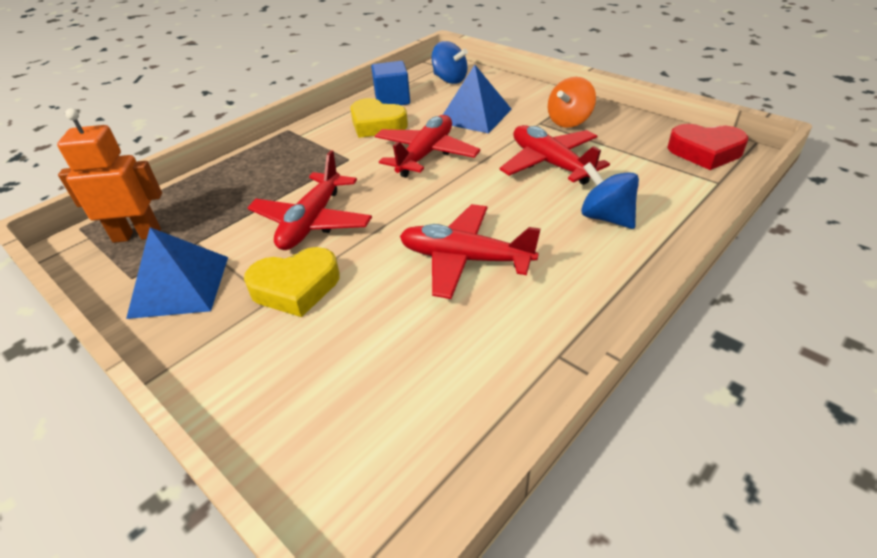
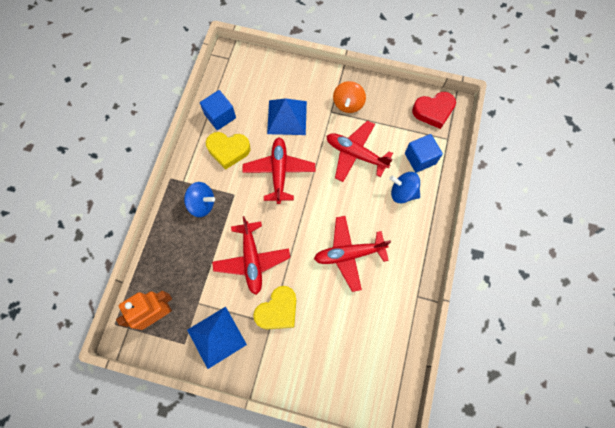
camera: 30 degrees left, 30 degrees up
(450, 80) = (246, 76): blue spinning top -> blue spinning top (202, 204)
(657, 190) = (420, 158): none -> blue cube

